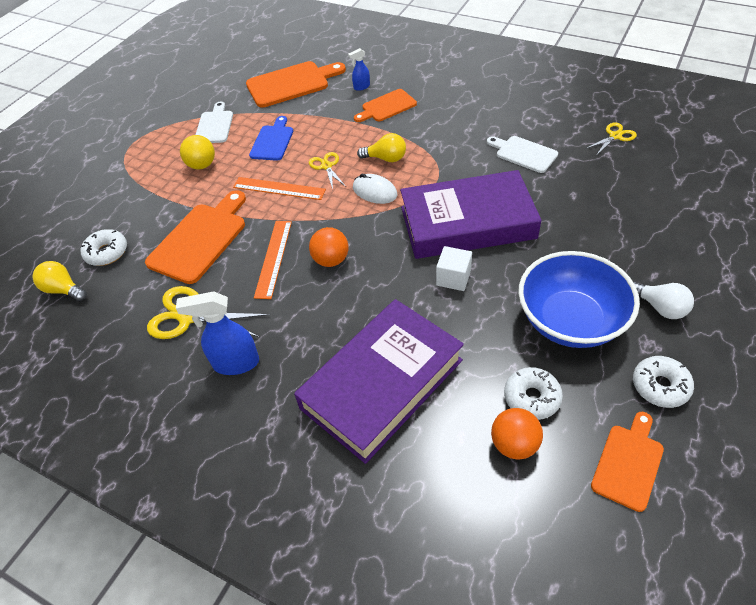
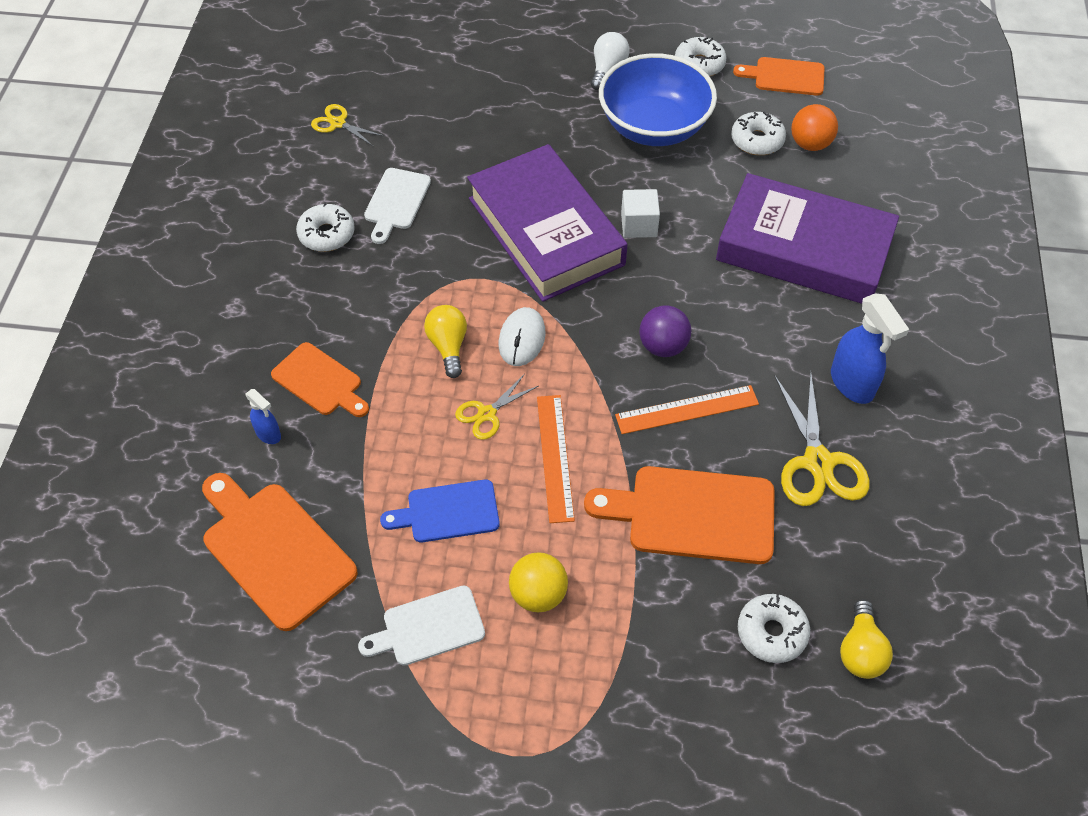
camera: 115 degrees left, 5 degrees up
(331, 260) = (663, 346): orange ball -> purple ball
(504, 120) = (327, 234): none -> white donut

